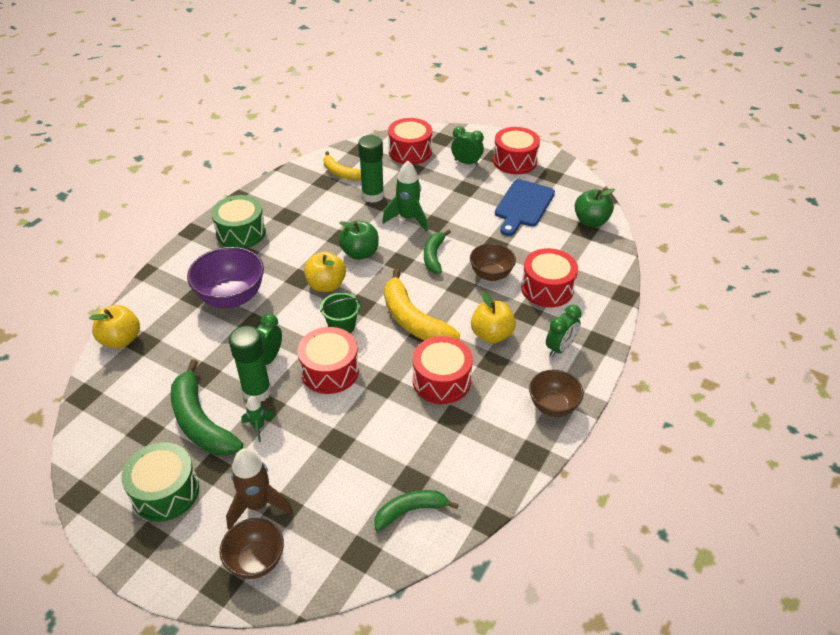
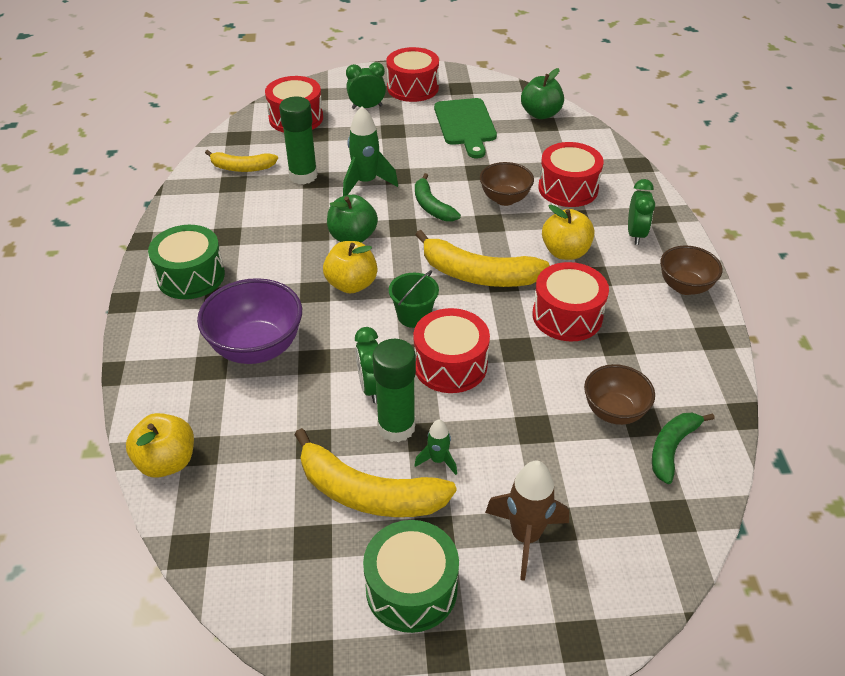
camera: 35 degrees left, 0 degrees up
(200, 422) = (368, 493): green banana -> yellow banana
(256, 560) = (585, 591): brown bowl -> brown bowl (614, 411)
(523, 206) = (466, 125): blue cutting board -> green cutting board

